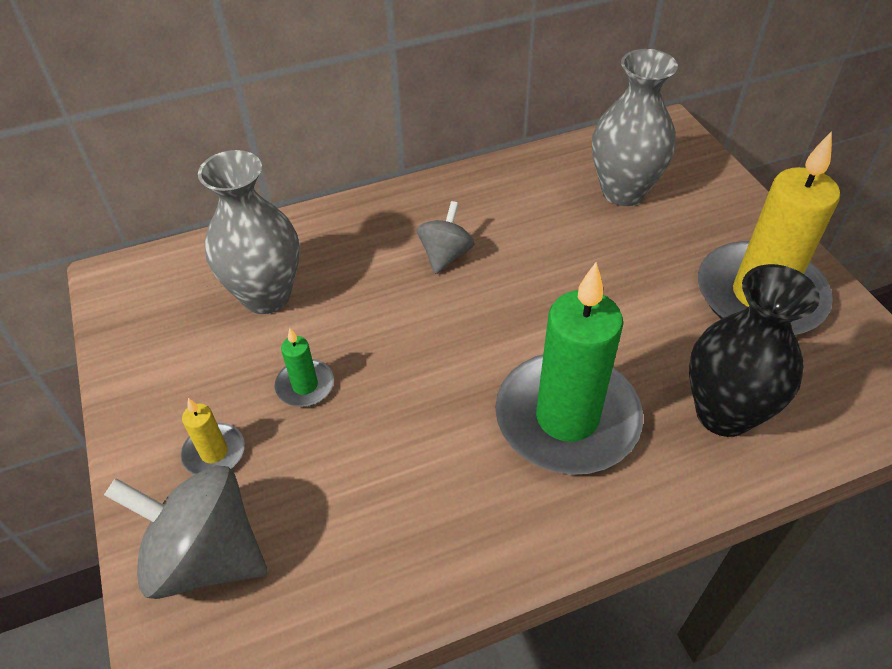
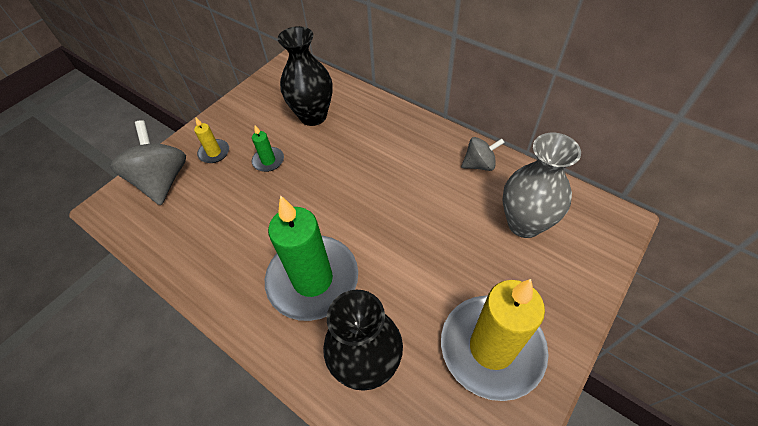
camera: 60 degrees right, 5 degrees up
(266, 296) = (313, 116): grey vase -> black vase
(445, 255) = (393, 166): grey spinning top -> grey spinning top (479, 164)

